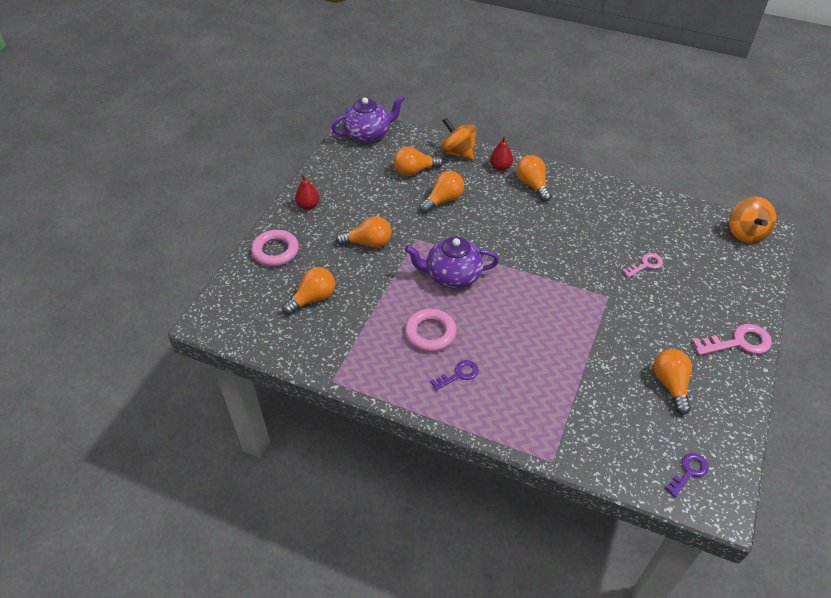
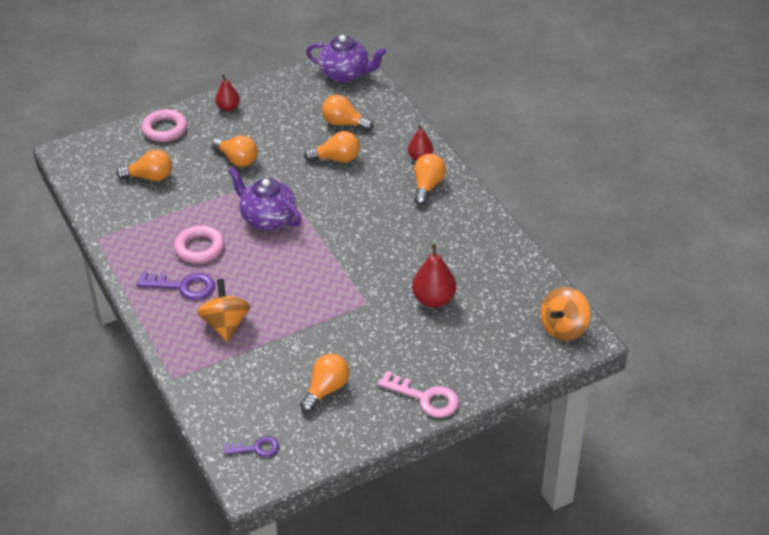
camera: 40 degrees right, 5 degrees down
(458, 153) = (400, 127): orange spinning top -> orange spinning top (226, 324)
(459, 374) = (183, 286): purple key -> purple key, size x1.60
(645, 265) = (434, 299): pink key -> red pear

